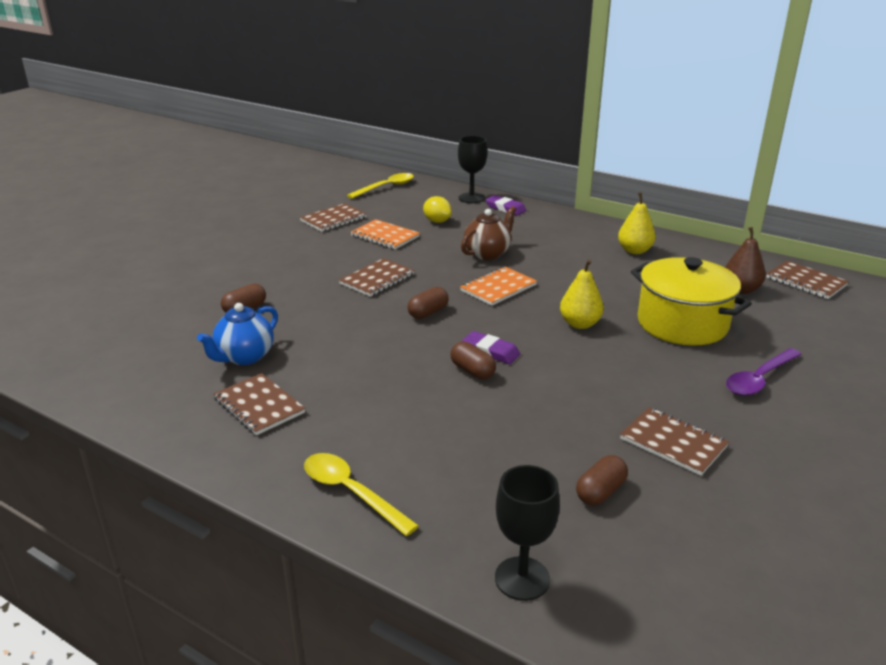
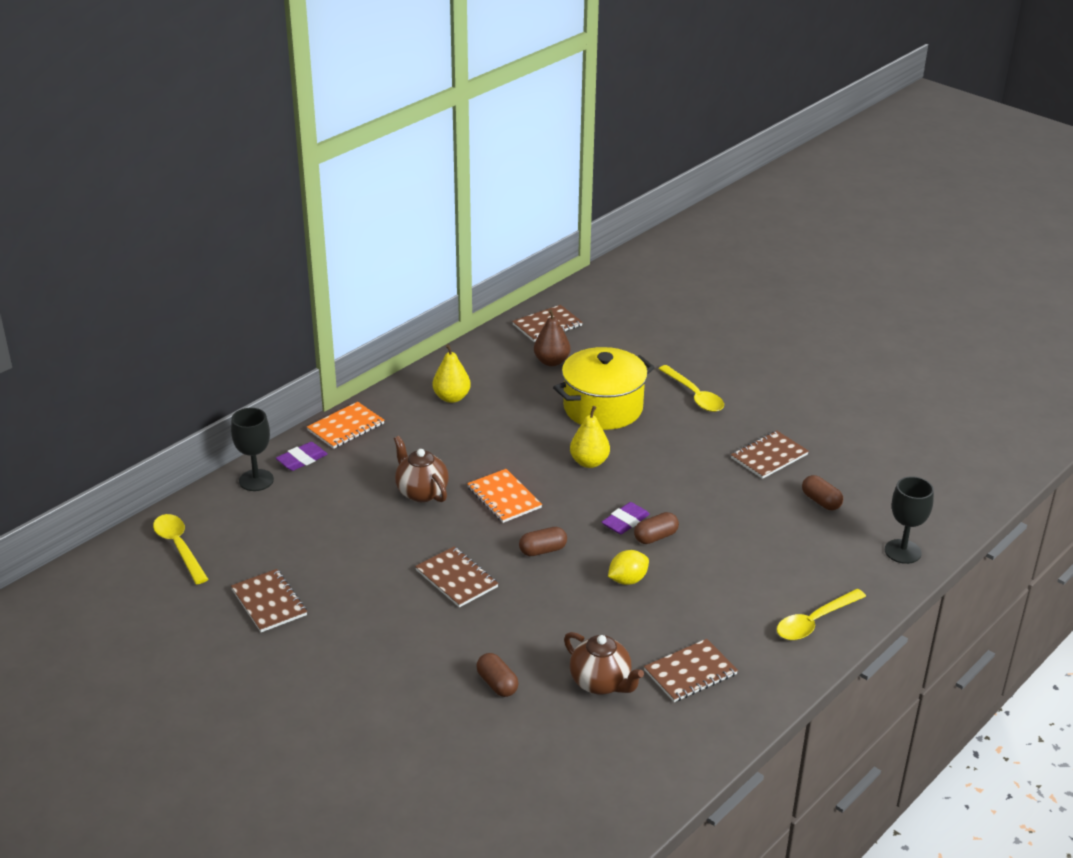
camera: 80 degrees left, 5 degrees up
(244, 357) = (601, 683): blue teapot -> brown teapot
(385, 236) = (342, 562): orange notebook -> orange notebook (346, 427)
(428, 312) = (543, 550): brown capsule -> brown capsule turned 75 degrees counterclockwise
(437, 221) = (316, 517): yellow lemon -> yellow lemon (627, 580)
(759, 379) = (694, 395): purple spoon -> yellow spoon

